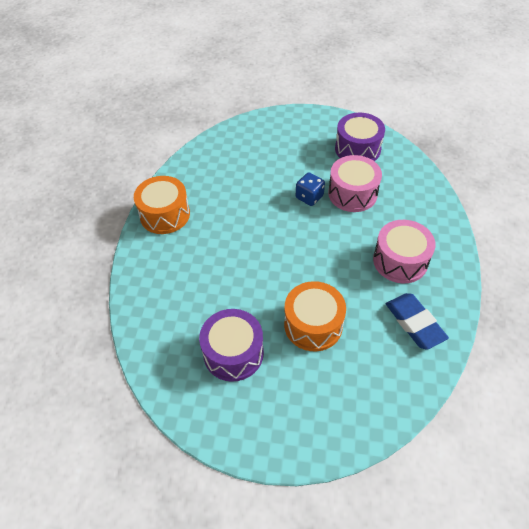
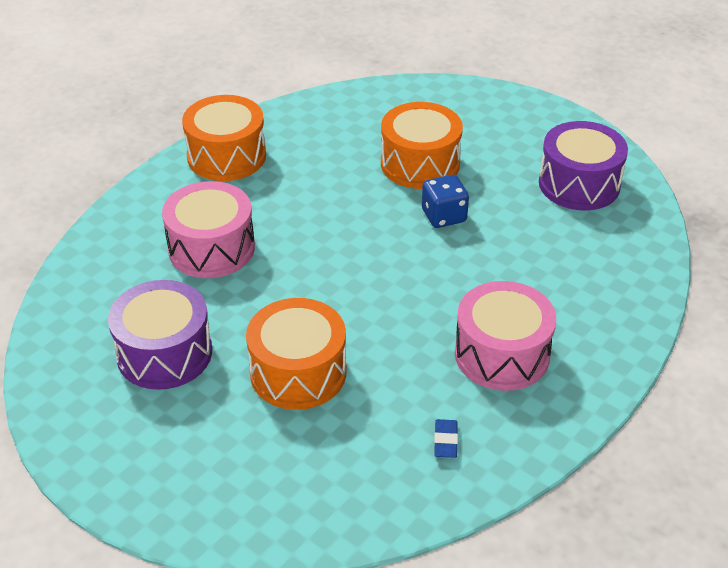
camera: 30 degrees right, 10 degrees down
(272, 172) = (420, 163): none -> orange drum
(352, 193) = (513, 238): pink drum -> pink drum (211, 248)
(414, 323) = (445, 441): blue eraser -> blue eraser, size x0.46

